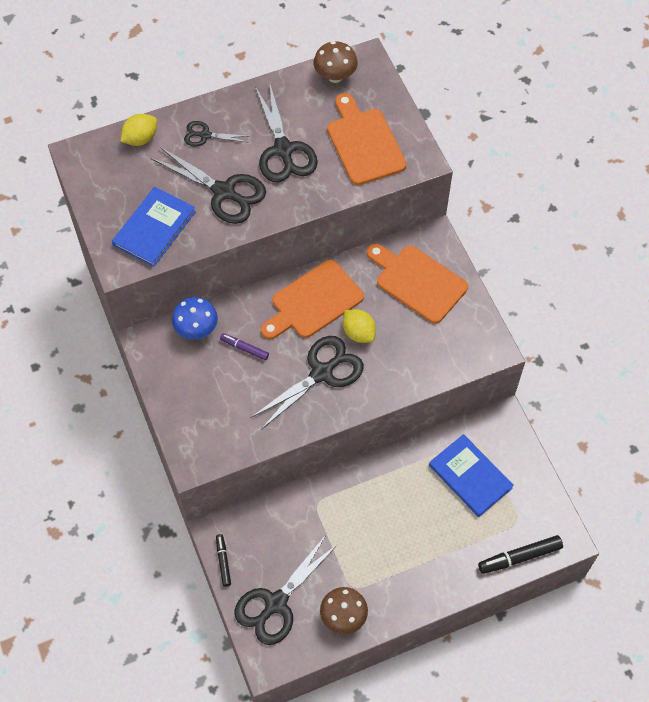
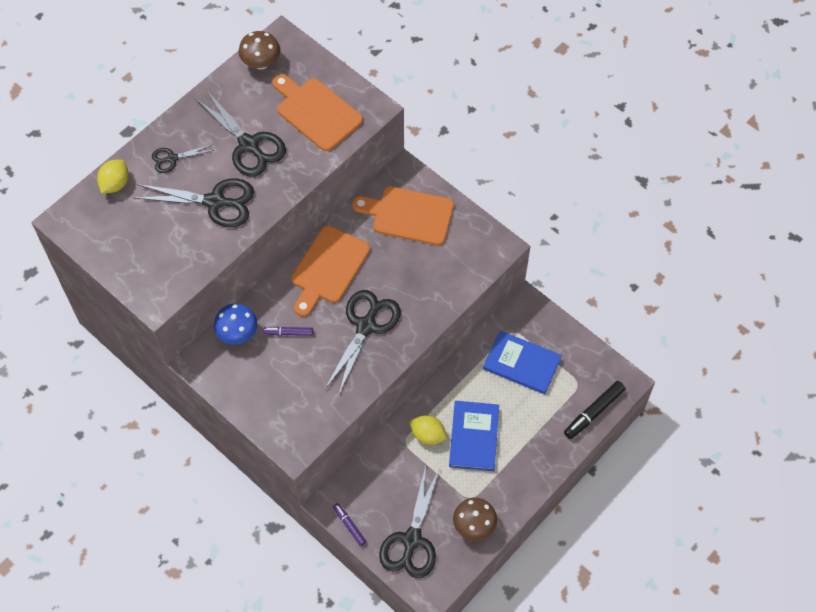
camera: 25 degrees left, 0 degrees up
(154, 228) = (169, 258): blue book -> blue book (474, 437)
(223, 561) = (349, 525): black marker -> purple marker
(358, 333) = (380, 279): yellow lemon -> yellow lemon (428, 435)

